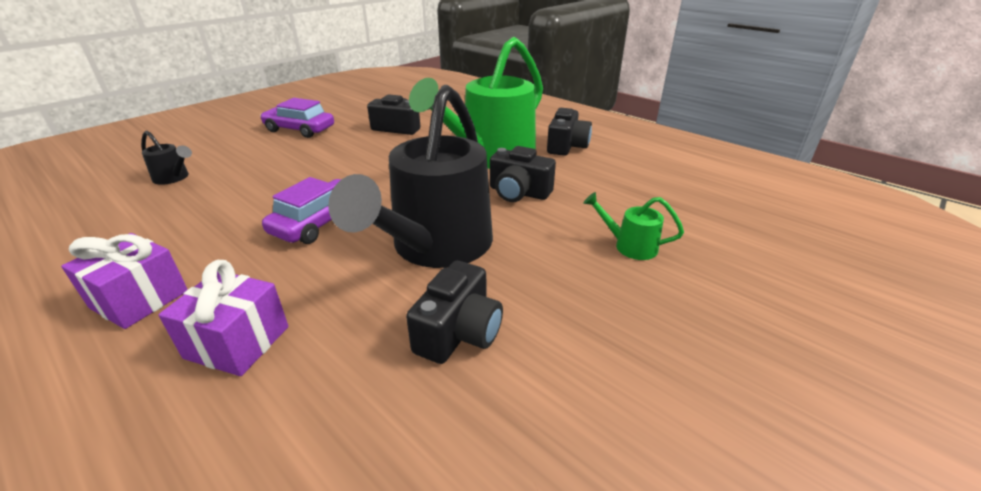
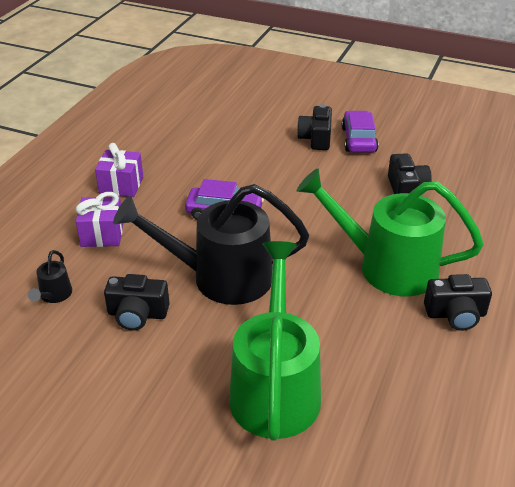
camera: 70 degrees right, 5 degrees up
(174, 178) = (243, 127): black watering can -> black watering can (54, 296)
(518, 192) = (327, 301): black camera -> black camera (316, 138)
(629, 246) = (275, 386): green watering can -> green watering can, size x2.49

